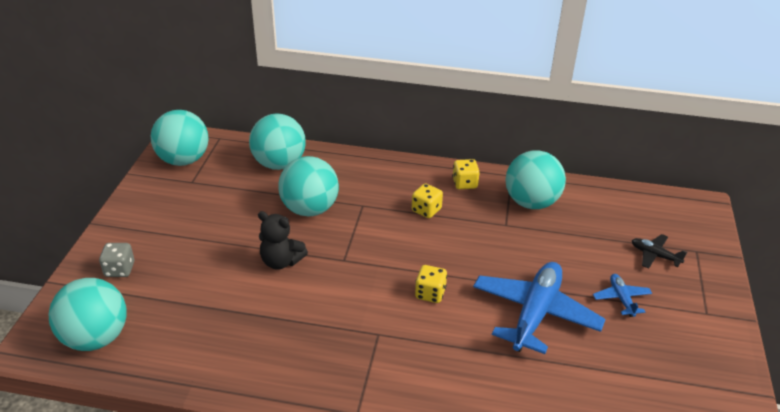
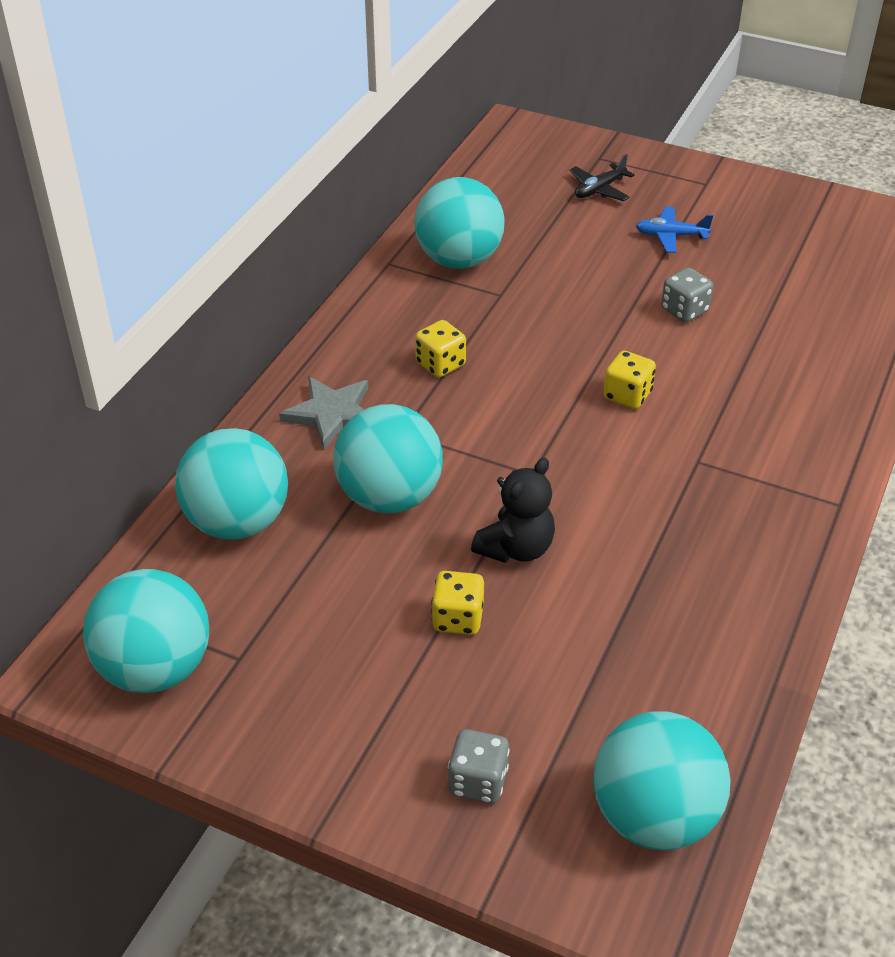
camera: 75 degrees left, 5 degrees up
(368, 178) = (331, 414): none -> grey star
(464, 183) = (389, 312): yellow dice -> yellow dice (458, 618)
(535, 314) = (684, 310): blue plane -> grey dice

